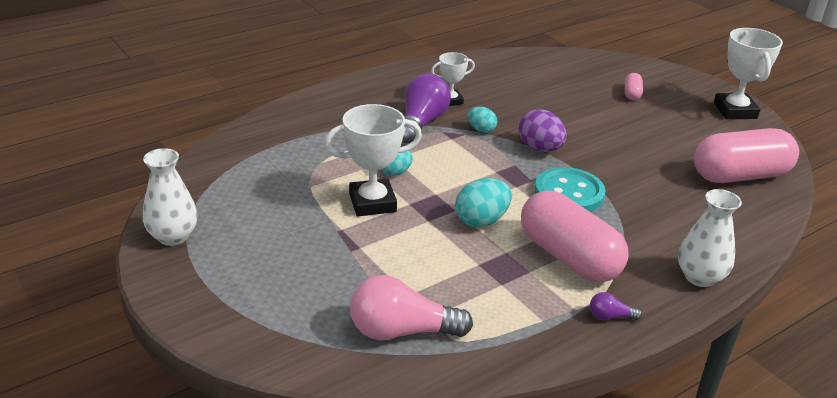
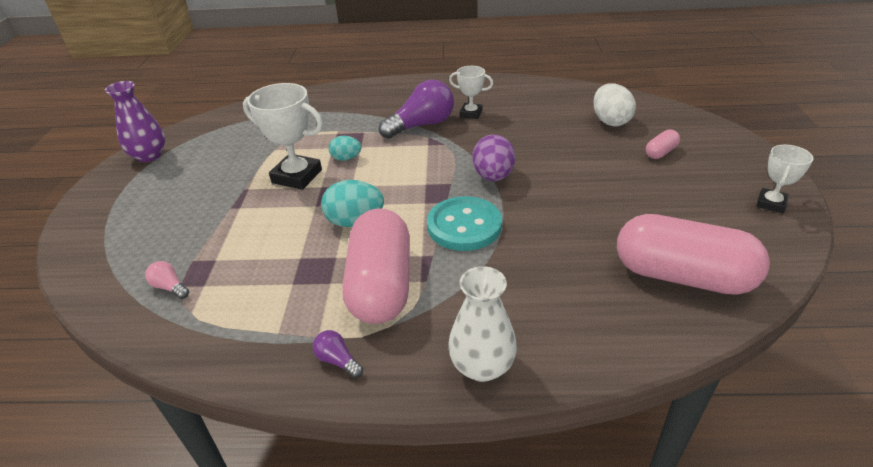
camera: 40 degrees right, 5 degrees up
(173, 236) = (149, 155): white vase -> purple vase
(402, 331) = (170, 287): pink light bulb -> pink light bulb, size x0.45
(481, 130) = (463, 144): turquoise egg -> none
(569, 78) = (610, 121): none -> white egg
(735, 111) = (771, 203): white trophy -> white trophy, size x0.58

